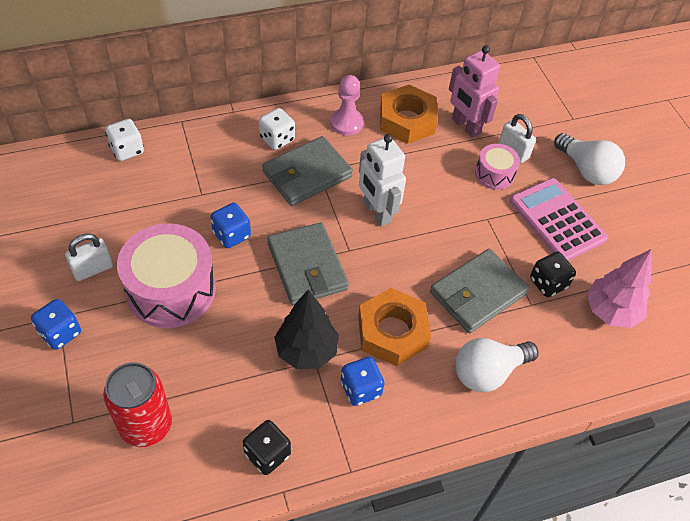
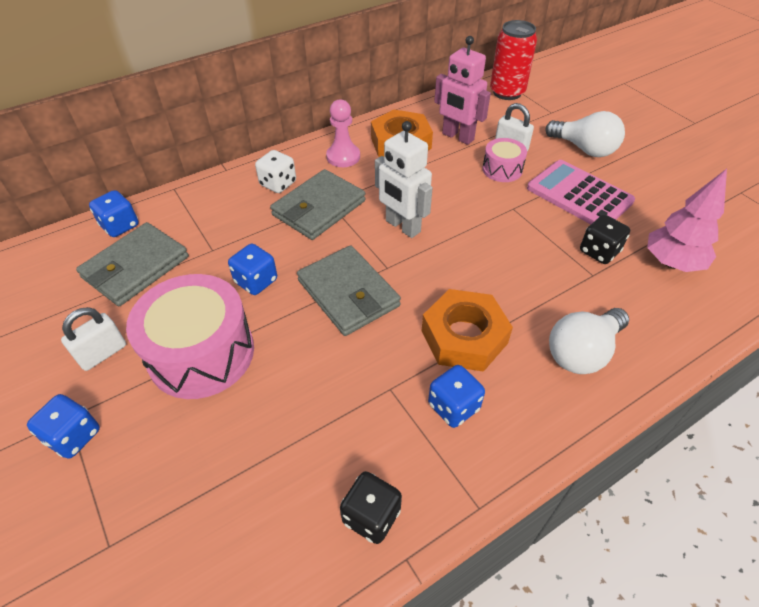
camera: 10 degrees left, 5 degrees down
(127, 150) = (120, 226): white dice -> blue dice
(146, 425) = (207, 523): red can -> red can (507, 92)
(306, 351) = (377, 381): black tree -> none
(478, 293) = (535, 277): grey wallet -> grey wallet (136, 267)

